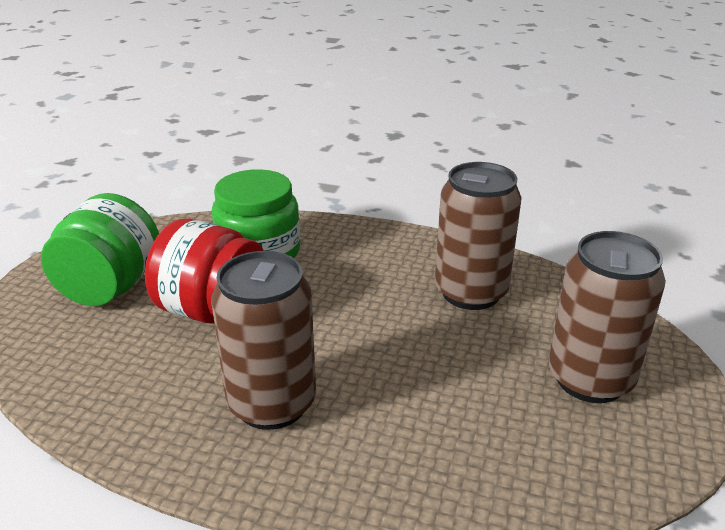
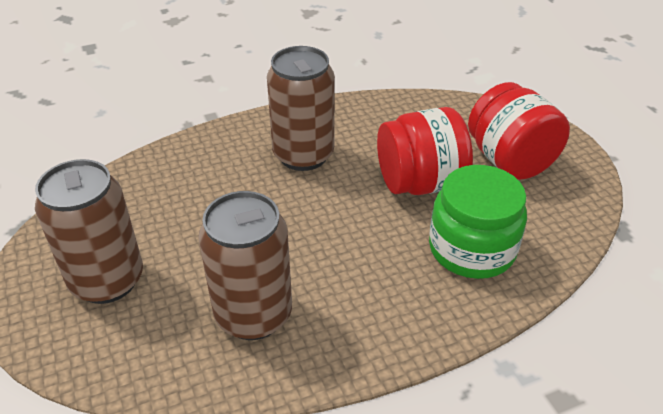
camera: 140 degrees right, 10 degrees up
(110, 287) = (510, 161): green jar -> red jar

